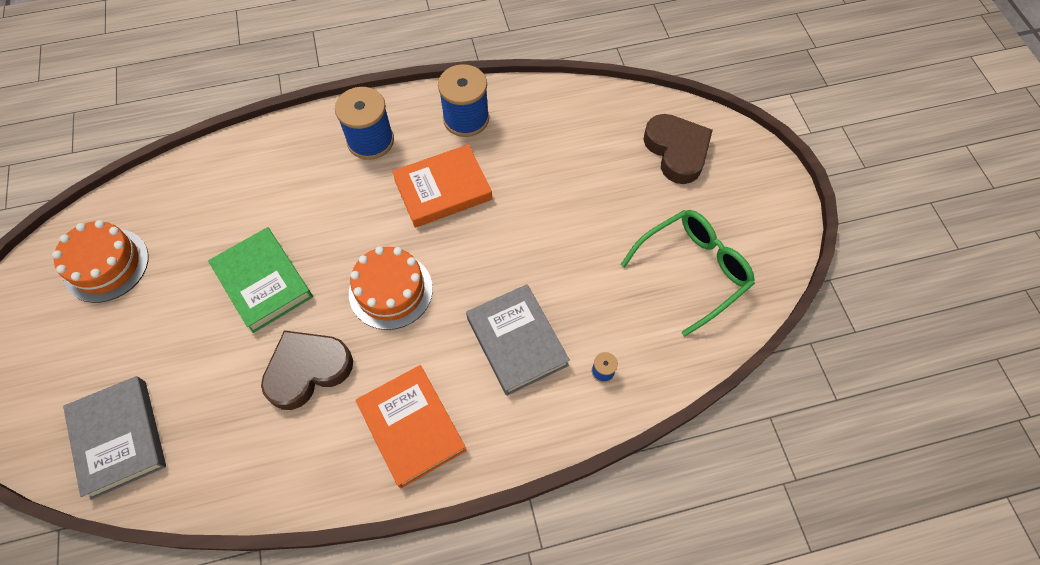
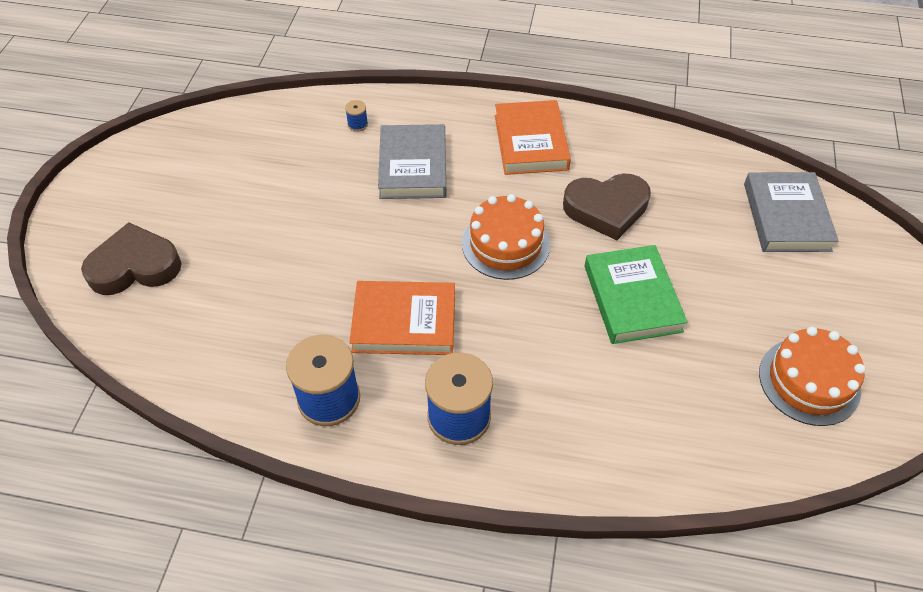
camera: 155 degrees left, 10 degrees down
(677, 151) = (135, 266): brown heart -> brown heart turned 75 degrees clockwise
(693, 270) = (223, 162): green glasses -> none

